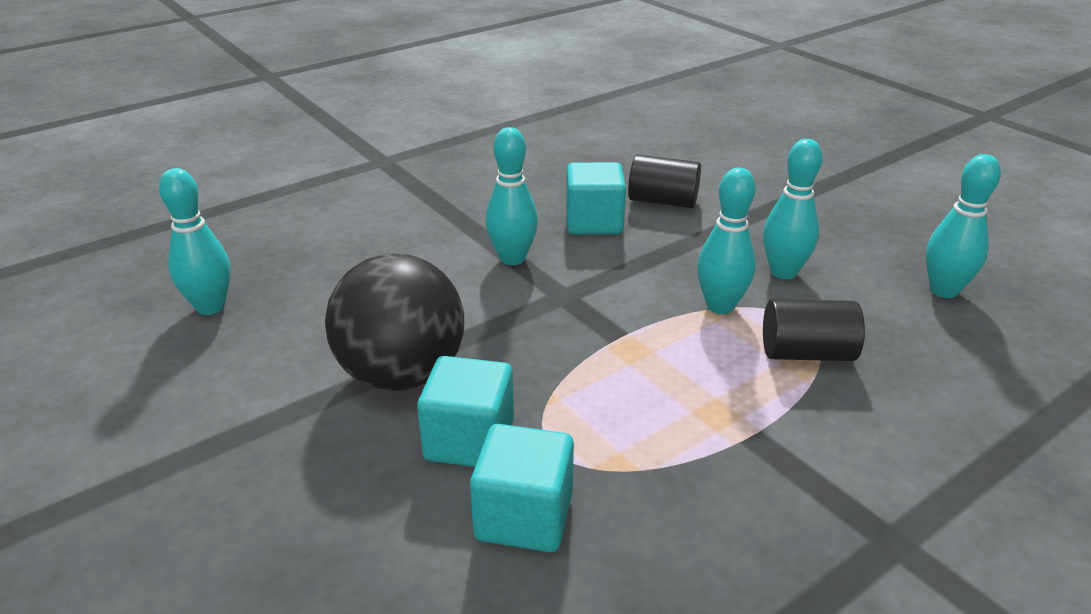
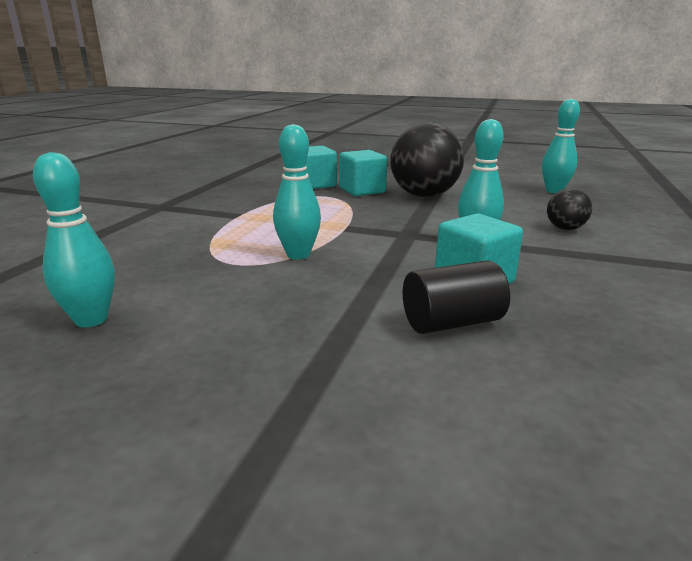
camera: 145 degrees right, 10 degrees down
(390, 241) = (565, 228): none -> black ball
(783, 272) = (263, 290): turquoise bowling pin -> none
(806, 353) = (220, 247): black cylinder -> none

